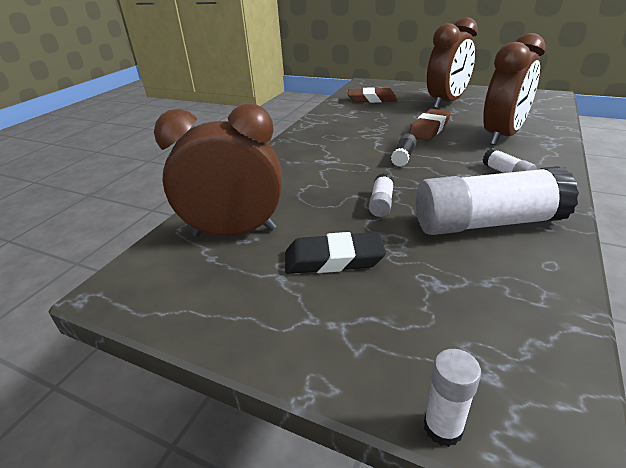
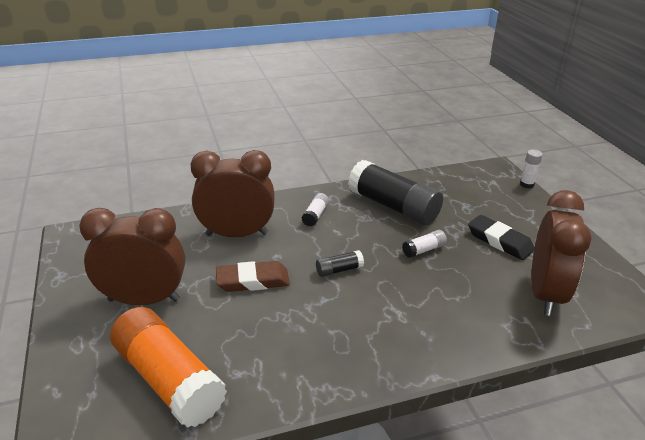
camera: 135 degrees left, 0 degrees up
(234, 232) = (545, 294): brown clock -> brown clock turned 120 degrees counterclockwise
(372, 99) = (169, 380): brown eraser -> orange glue stick
(486, 223) = (393, 206): white glue stick -> black glue stick

